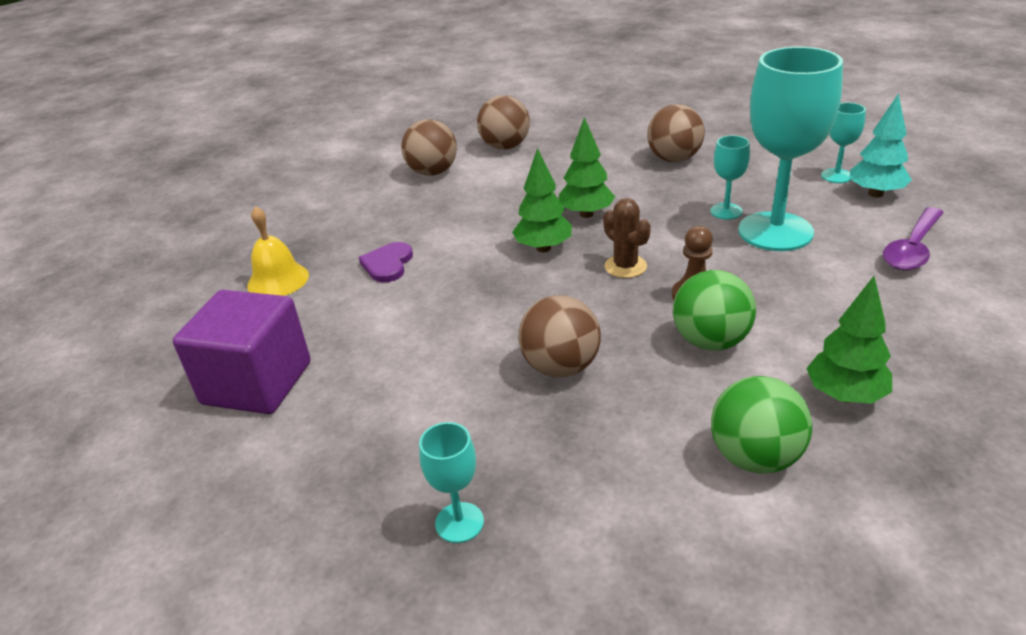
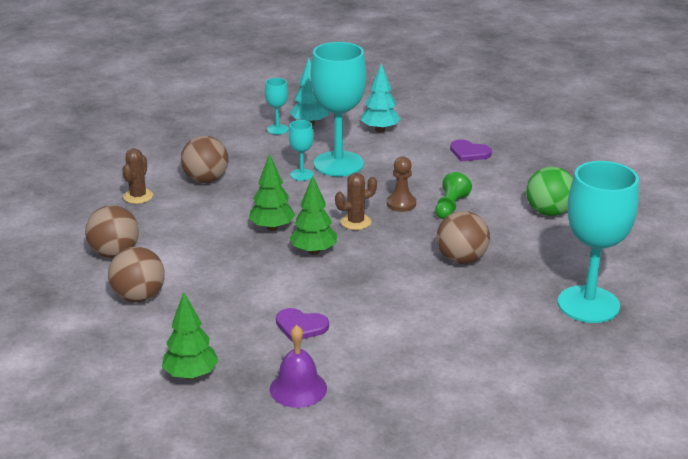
camera: 85 degrees left, 5 degrees down
(257, 383) = (446, 390): purple cube -> none
(278, 280) = (298, 388): yellow bell -> purple bell
(459, 522) = (588, 304): turquoise goblet -> turquoise goblet, size x2.21
(617, 134) = (138, 196): none -> brown cactus
(710, 341) = (450, 207): green ball -> green pawn
(845, 395) = (507, 180): green tree -> green tree (191, 375)
(912, 248) = (380, 130): purple spoon -> turquoise tree
(913, 343) = (469, 153): none -> purple heart

